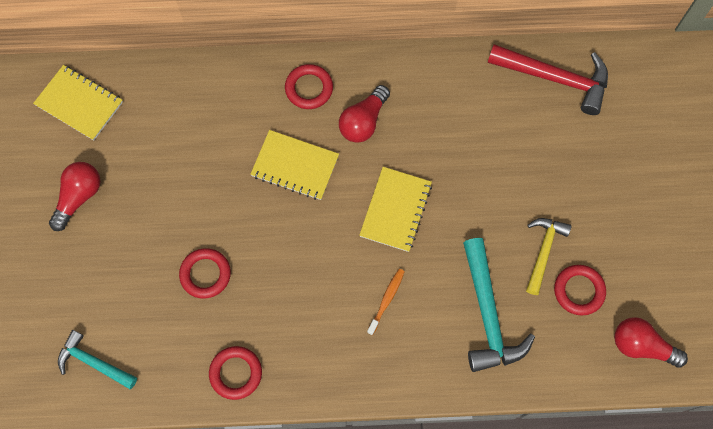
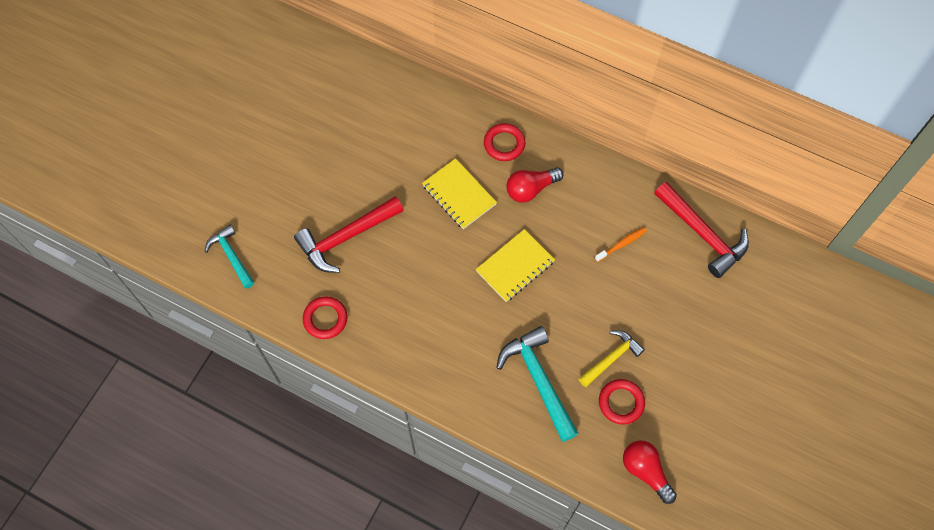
camera: 30 degrees right, 5 degrees down
(79, 103) = (330, 70): yellow notebook -> none
(79, 197) = (291, 136): red light bulb -> none
(205, 274) = (346, 237): red ring -> red hammer
(386, 300) = (467, 328): orange toothbrush -> orange toothbrush (621, 244)
(488, 314) = (538, 380): turquoise hammer -> turquoise hammer turned 135 degrees clockwise

